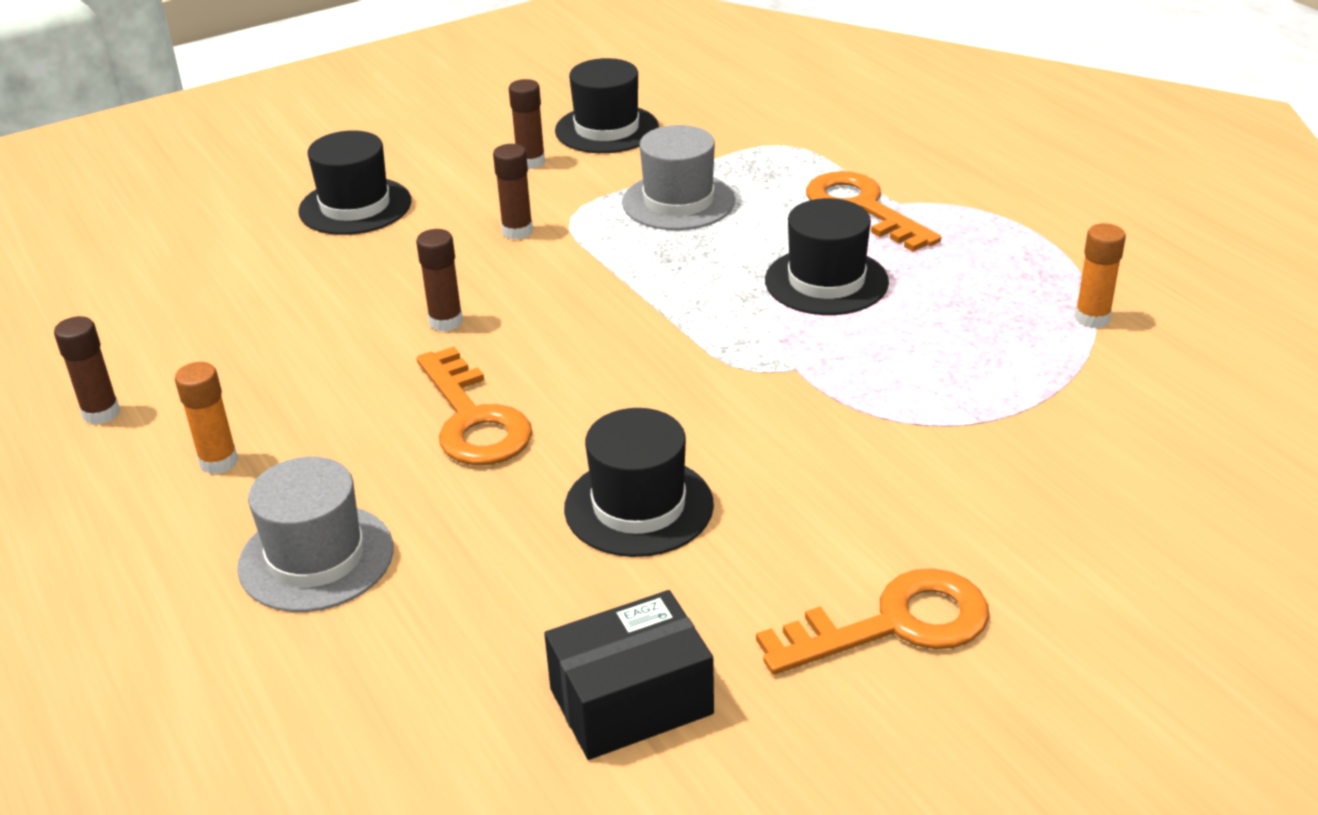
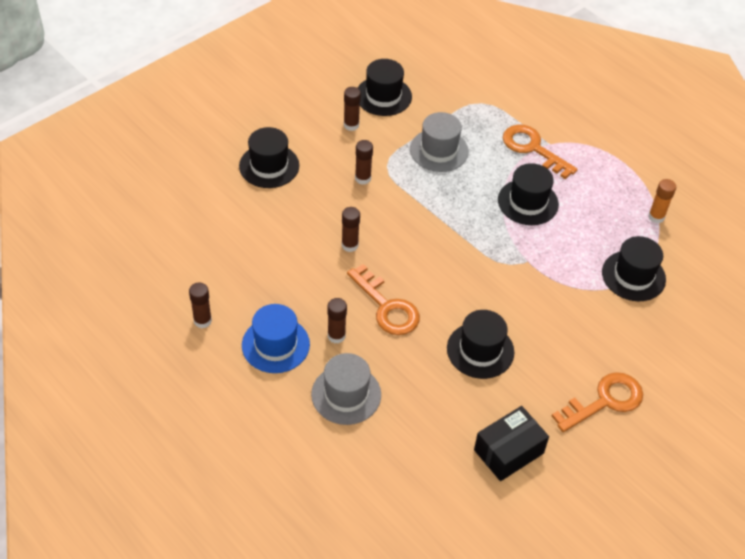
camera: 15 degrees left, 15 degrees up
(219, 462) = (275, 345): orange glue stick -> blue hat
(347, 458) = (336, 336): none -> brown glue stick
(1019, 408) = (633, 276): none -> black hat

